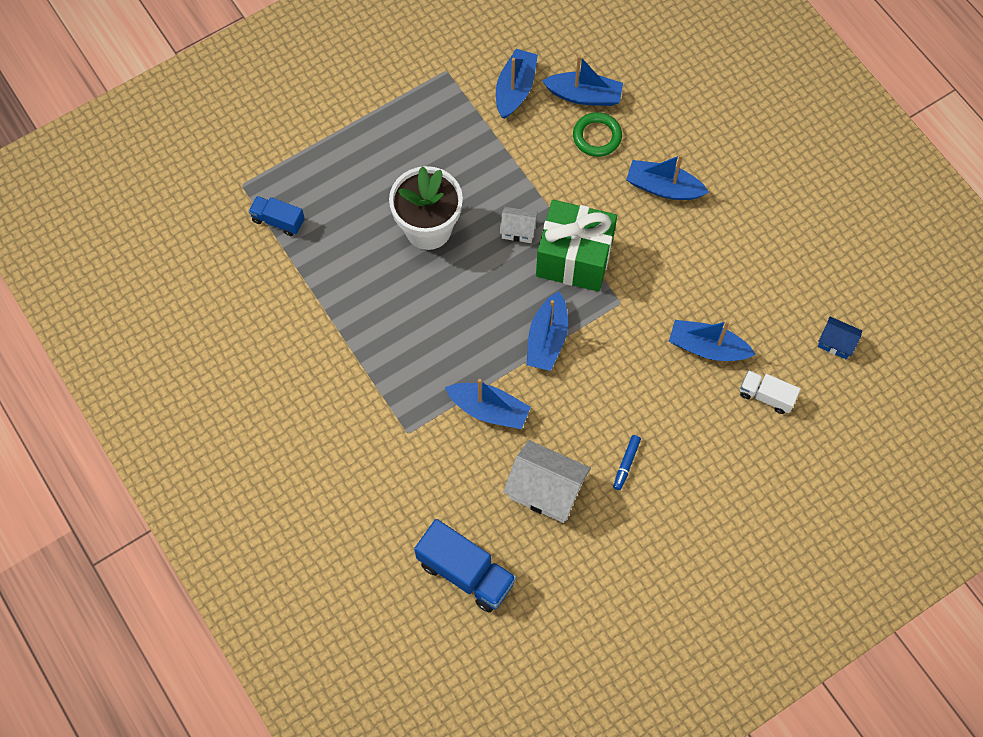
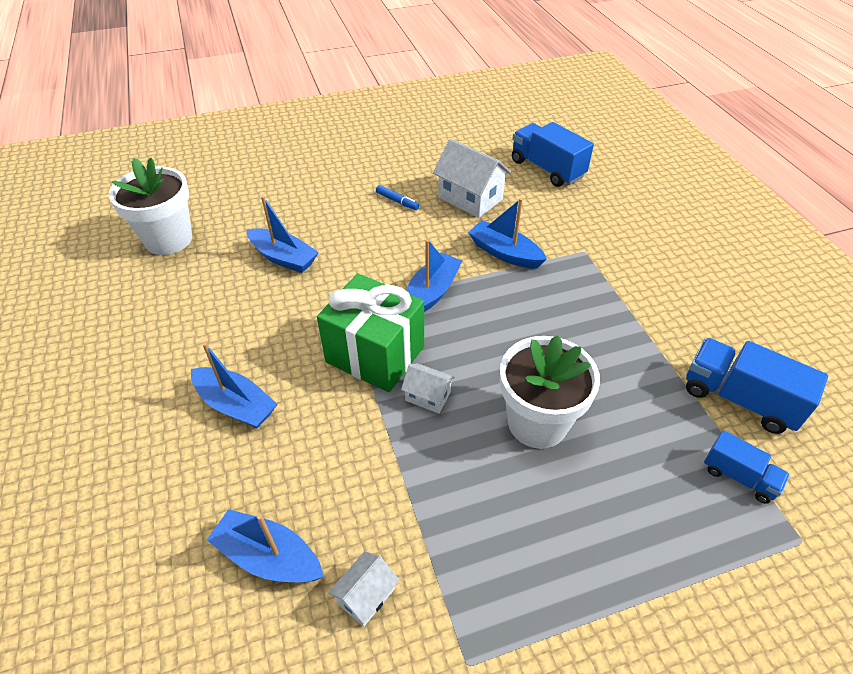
camera: 165 degrees left, 20 degrees down
(269, 288) = (739, 399): none -> blue truck
(515, 89) = (366, 596): blue boat -> white house
(597, 137) = (282, 489): green ring -> none
(626, 464) = (397, 201): blue marker -> blue marker turned 90 degrees clockwise
(766, 396) = (256, 218): white truck -> none
(836, 343) = (168, 239): blue house -> white flower pot

